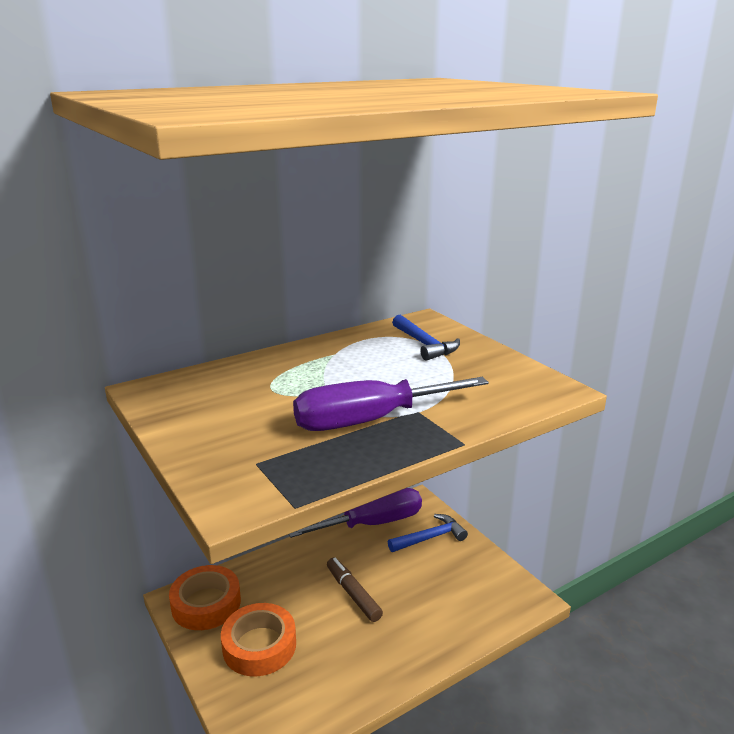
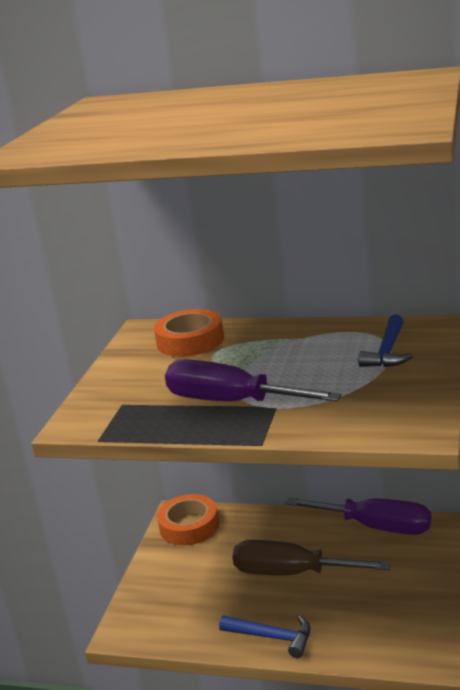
camera: 50 degrees right, 0 degrees up
(259, 645) = (189, 572): orange tape -> orange tape (190, 341)
(353, 594) = (291, 573): brown marker -> brown screwdriver
(430, 538) = (410, 562): blue hammer -> blue hammer (272, 637)

